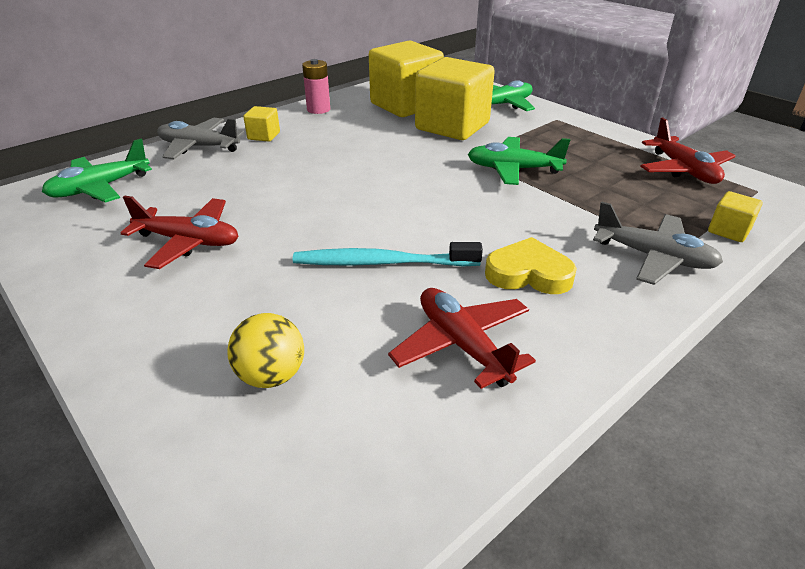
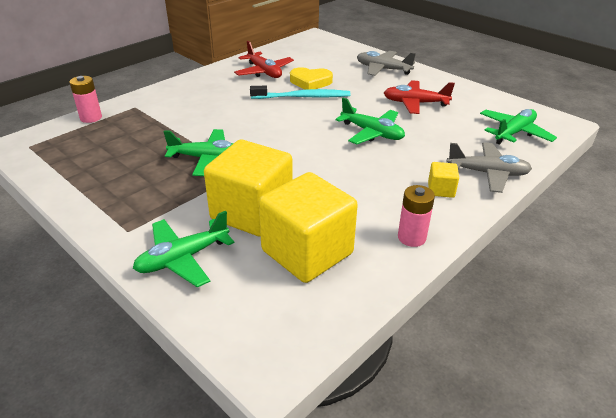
camera: 175 degrees right, 0 degrees up
(271, 375) = (337, 63): yellow ball -> none
(296, 193) = (372, 133): none -> green plane
(528, 273) = (226, 95): yellow heart -> yellow heart (310, 82)
(653, 257) = (153, 103): grey plane -> grey plane (383, 69)
(683, 170) = (64, 163): red plane -> none
(728, 231) = (91, 118): yellow cube -> pink battery

